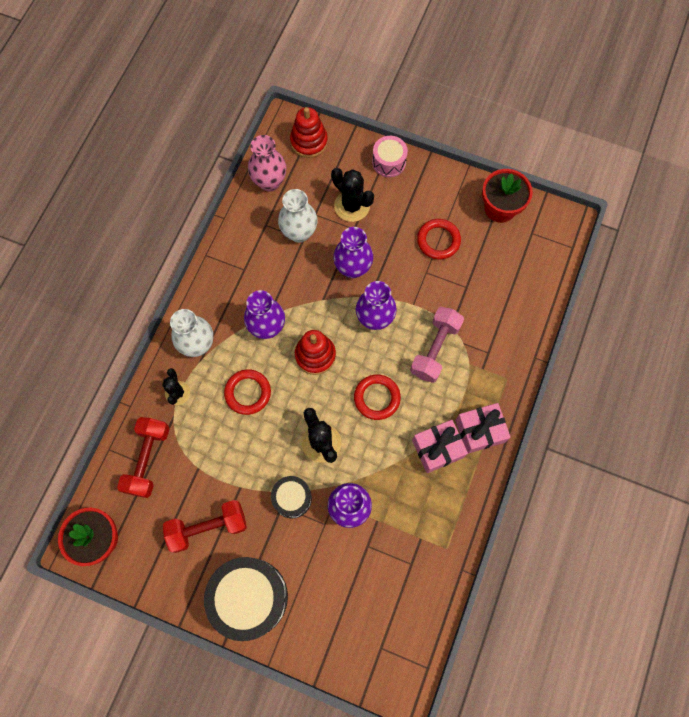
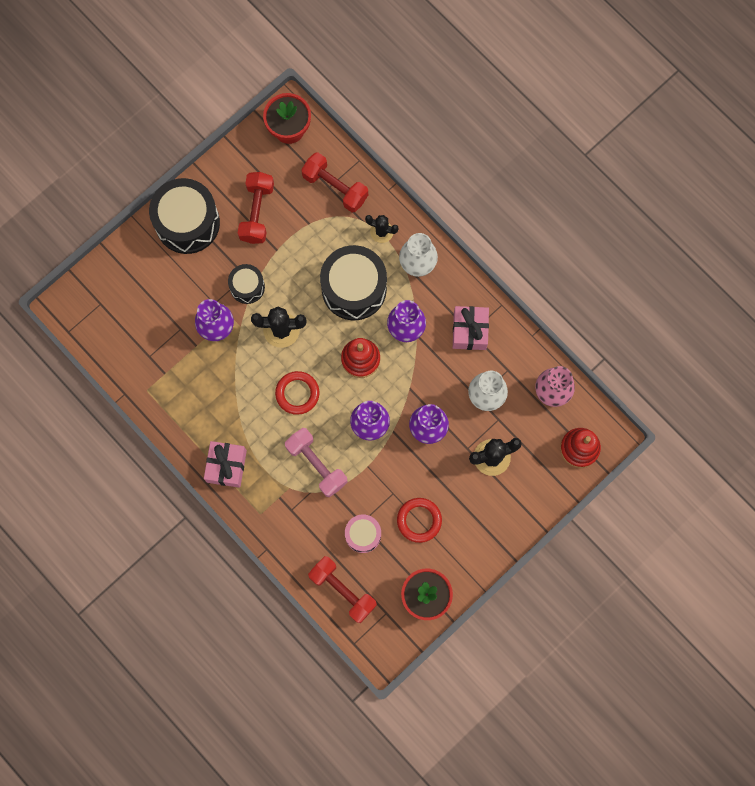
camera: 115 degrees right, 5 degrees up
(248, 393) = (354, 289): red ring -> black drum
(389, 162) = (523, 514): pink drum -> pink drum (363, 535)
(437, 449) = (229, 423): pink gift -> pink gift (469, 331)
(533, 276) = (342, 590): none -> red dumbbell

